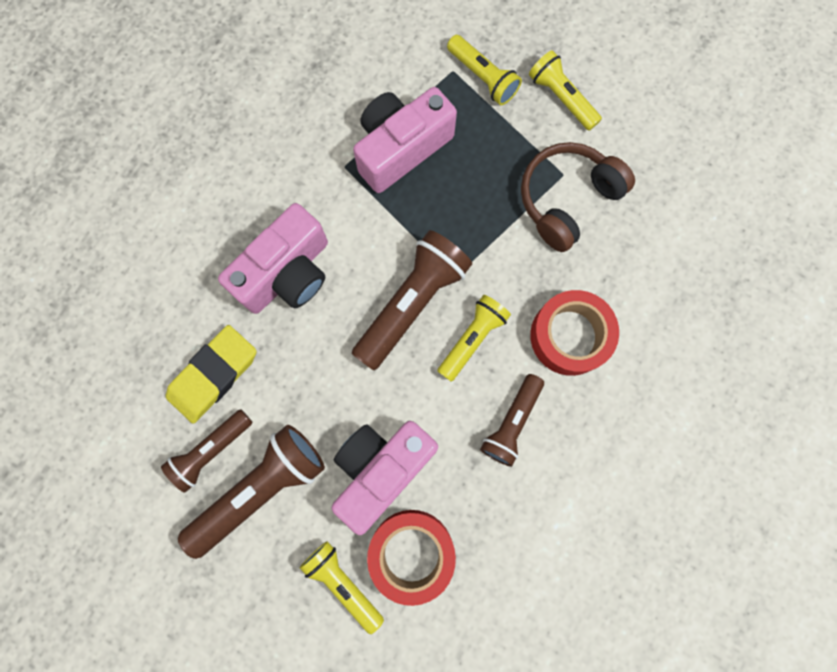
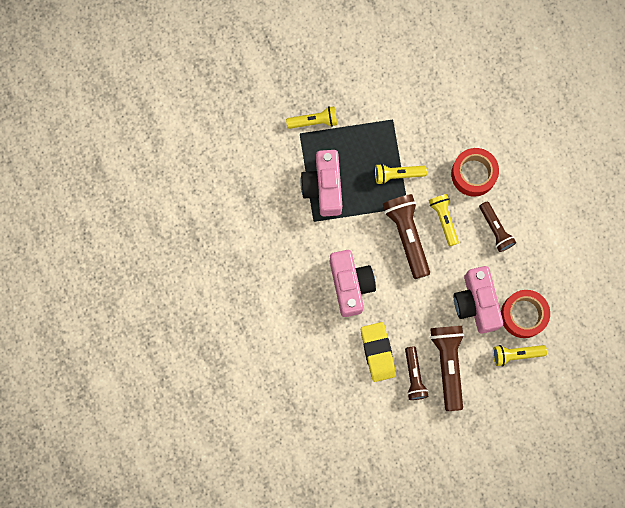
camera: 55 degrees left, 0 degrees up
(561, 98) = (352, 91): yellow flashlight -> yellow flashlight (397, 175)
(567, 199) = (406, 127): brown headphones -> none

